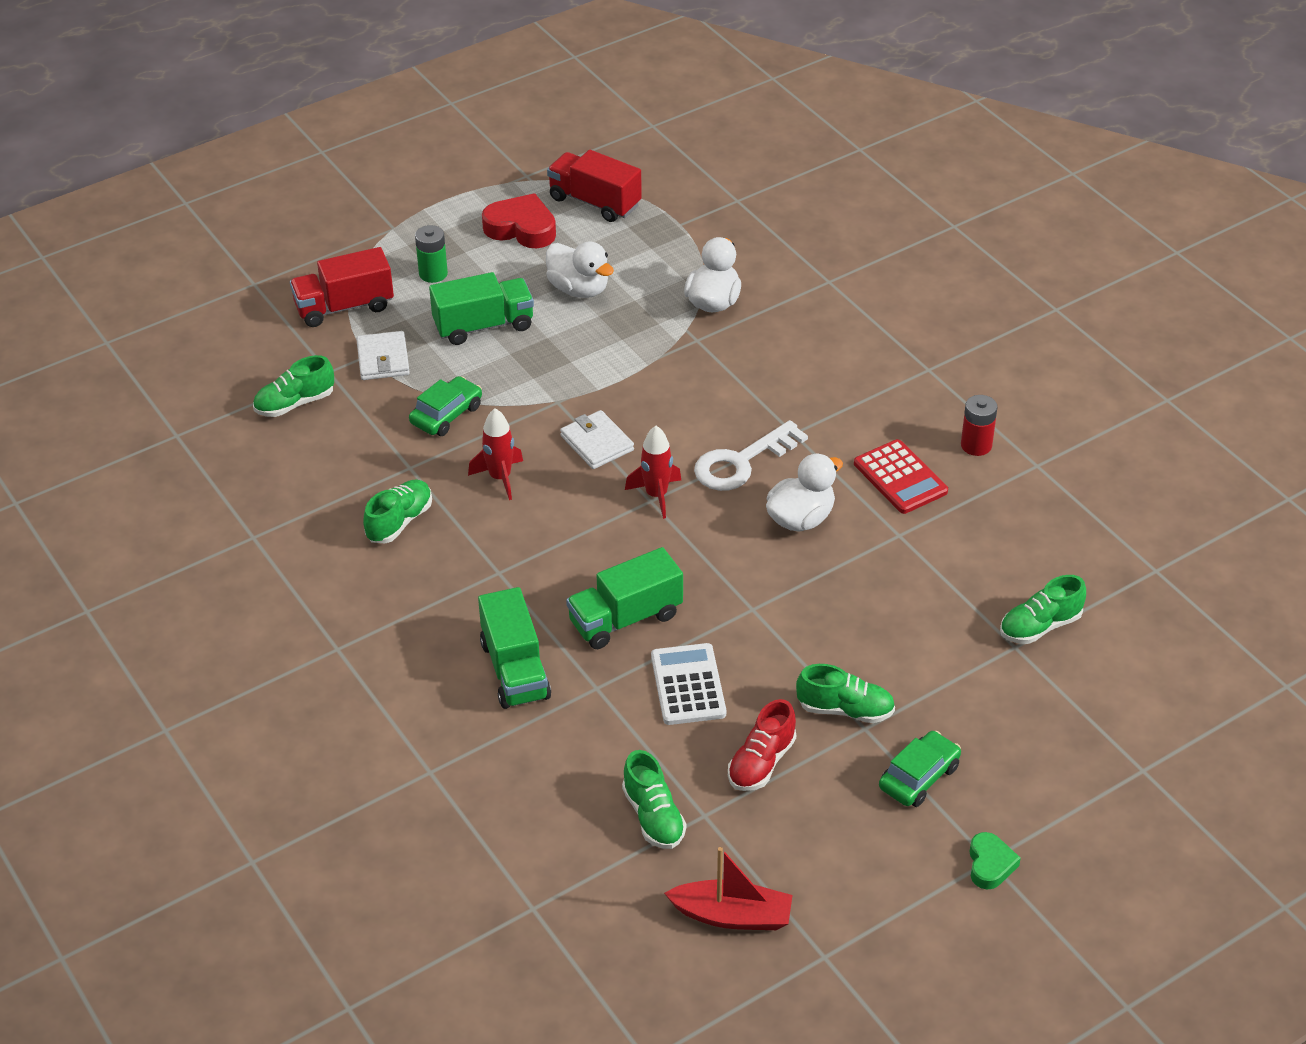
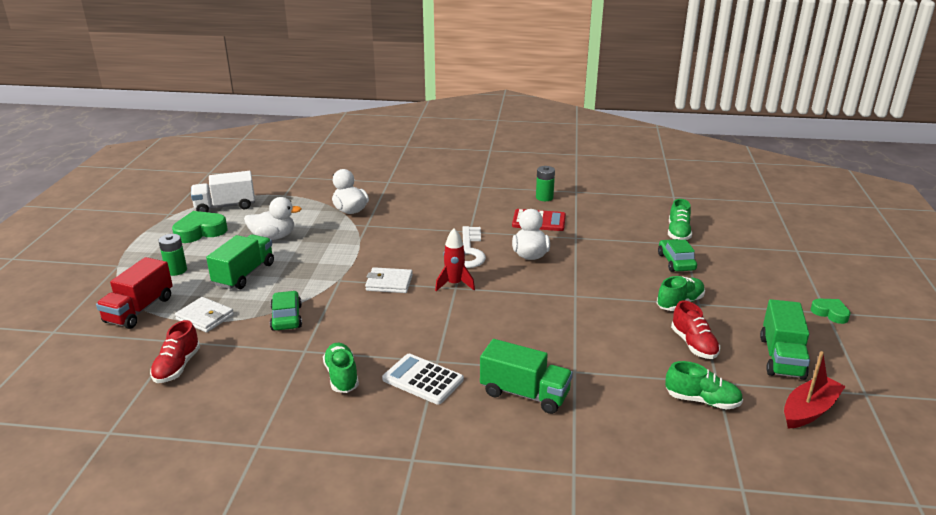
camera: 50 degrees left, 15 degrees down
(295, 403) = (177, 367): green shoe -> red shoe
(500, 478) = (365, 324): red rocket -> none
(521, 228) = (200, 232): red heart -> green heart
(594, 202) = (225, 206): red truck -> white truck
(625, 619) = (532, 336): green truck -> green truck (781, 357)
(688, 685) = (608, 340): white calculator -> white calculator (423, 379)
(919, 777) = (749, 305): green car -> green car (676, 262)
(976, 445) = (544, 197): red battery -> green battery

